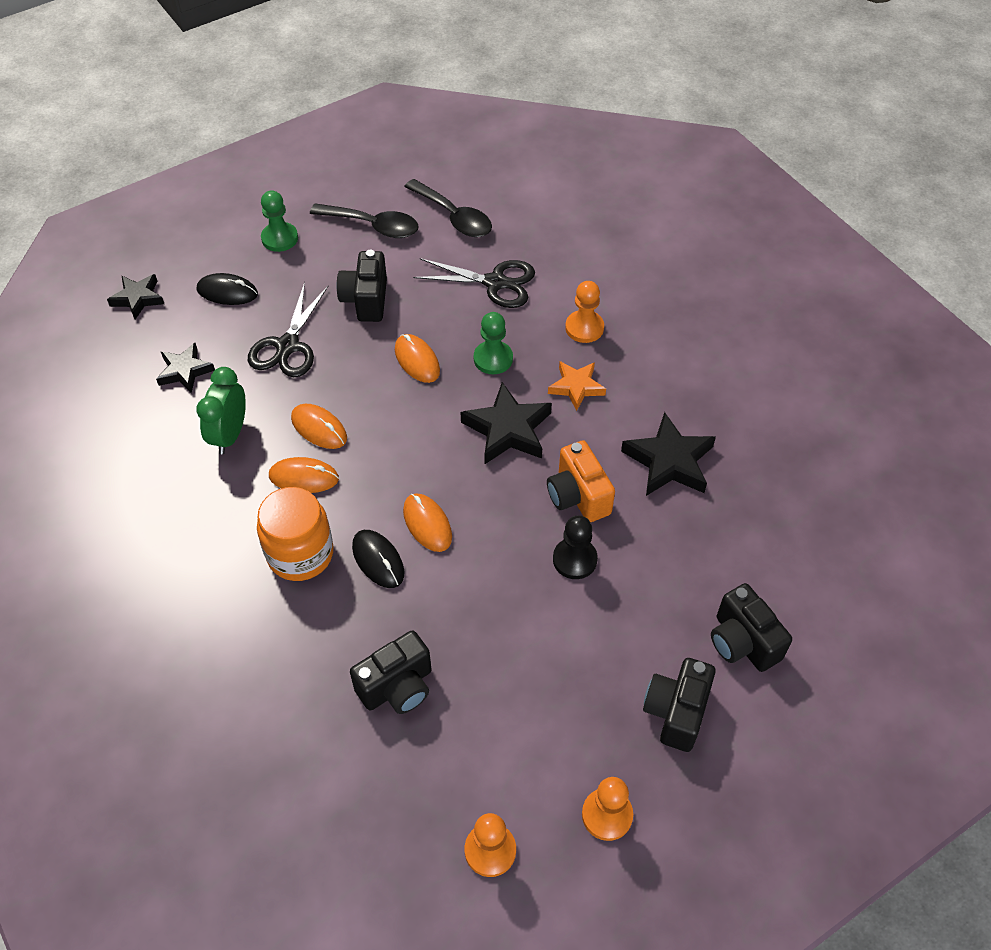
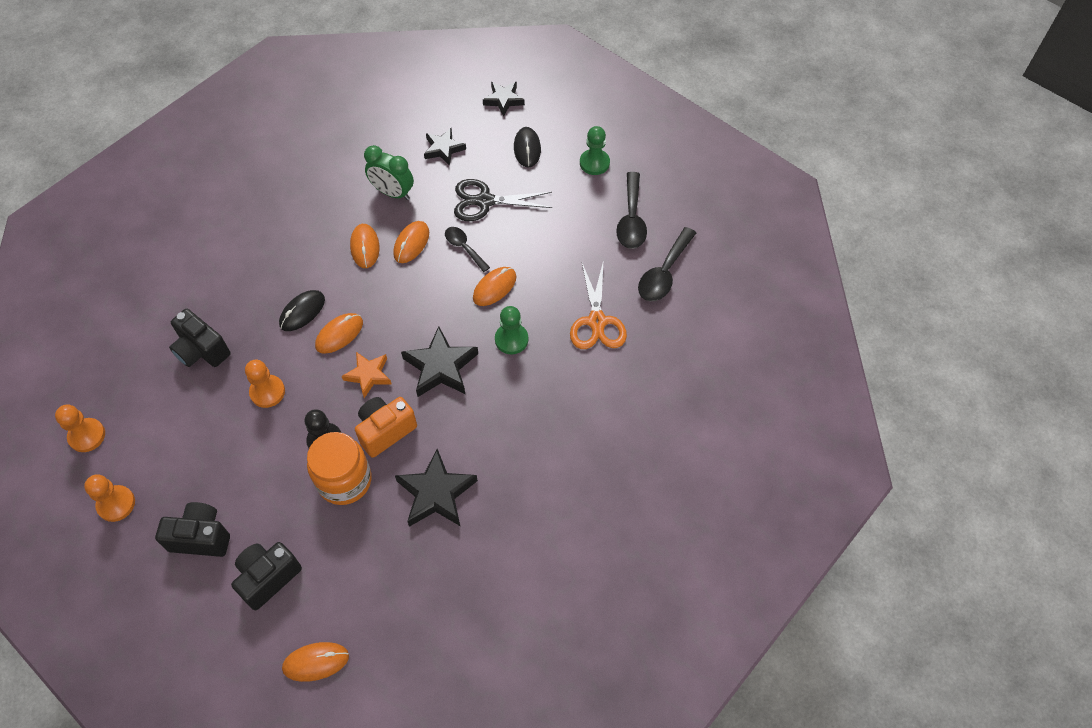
camera: 75 degrees right, 5 degrees up
(230, 435) = (392, 193): green clock -> green clock turned 150 degrees counterclockwise
(300, 554) = (299, 264): orange jar -> orange jar (344, 480)
(348, 378) = (464, 248): none -> black spoon
(366, 300) = (547, 237): black camera -> none
(495, 283) = (597, 321): black scissors -> orange scissors
(576, 387) = (498, 407): orange star -> orange star (368, 375)
(584, 328) = (566, 400): orange pawn -> orange pawn (267, 392)
(850, 605) = (316, 662): none -> orange mouse

